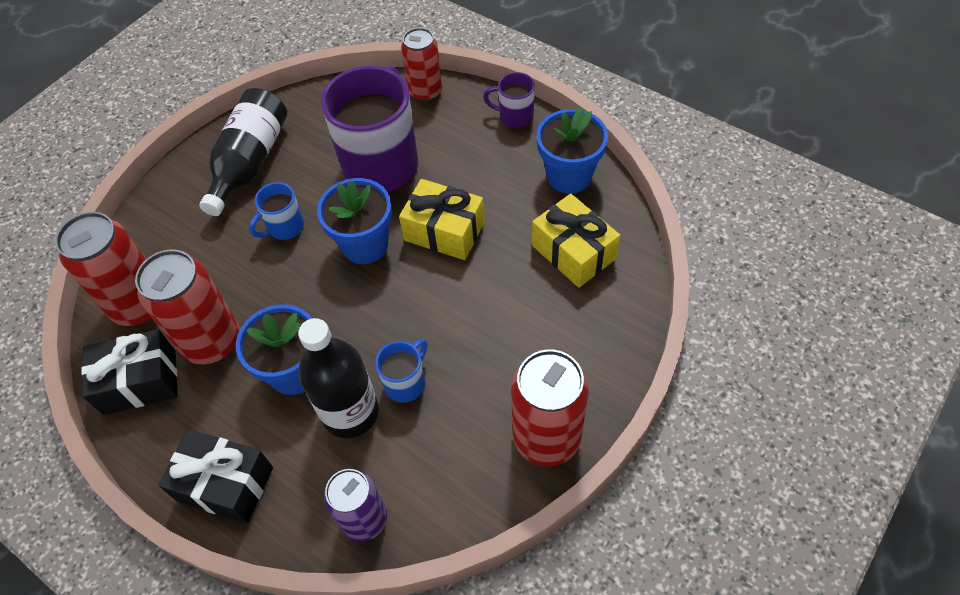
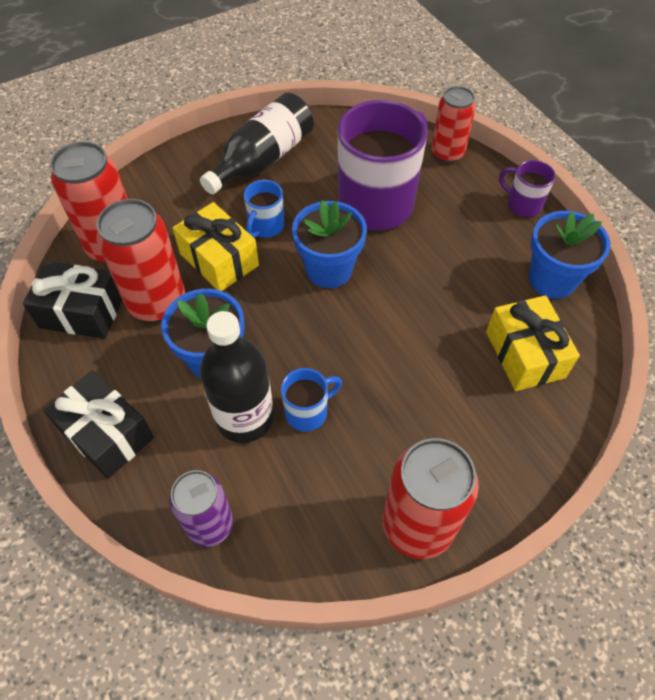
camera: 20 degrees right, 0 degrees up
(284, 227) = (265, 227): blue mug -> blue mug turned 45 degrees counterclockwise
(444, 231) = (407, 286): yellow gift -> yellow gift (219, 259)

